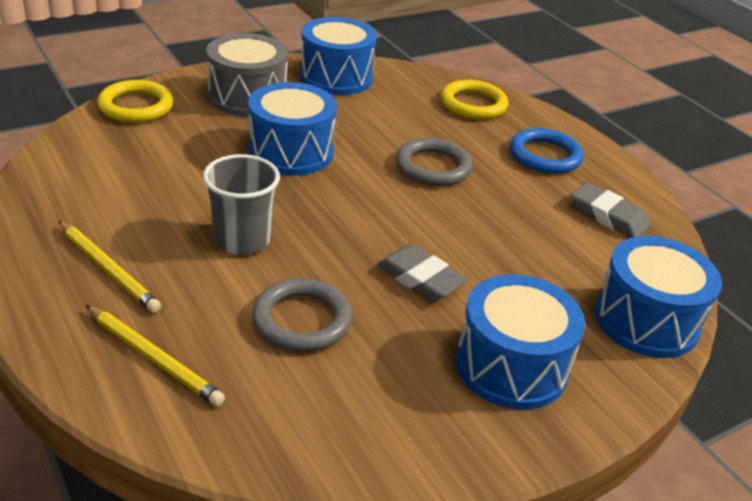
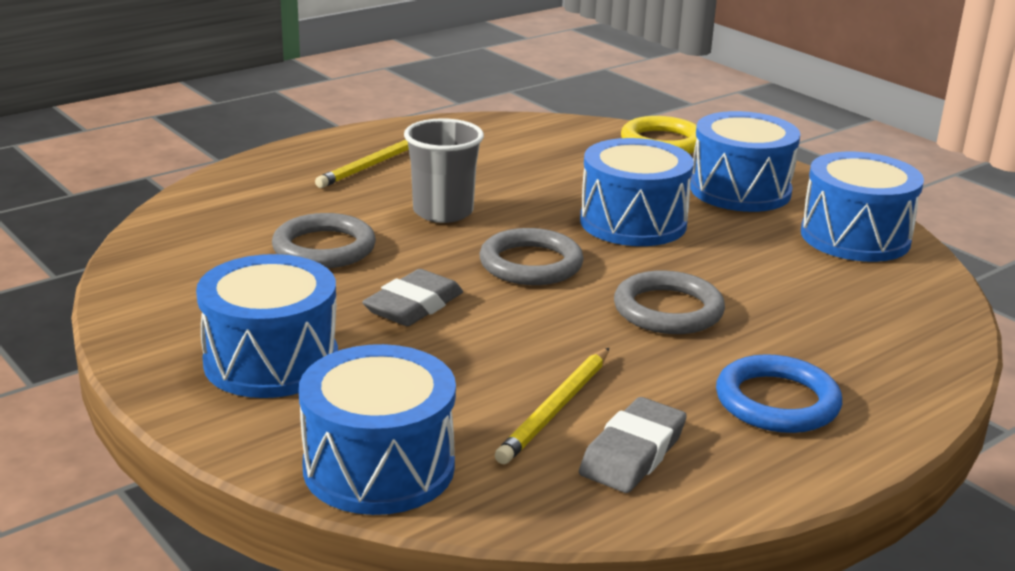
camera: 85 degrees right, 10 degrees down
(154, 357) = (260, 194): yellow pencil -> yellow pencil (556, 409)
(247, 97) = (740, 190): grey drum -> blue drum
(354, 210) = (531, 264): none -> grey ring
(473, 104) = (887, 340): yellow ring -> none

